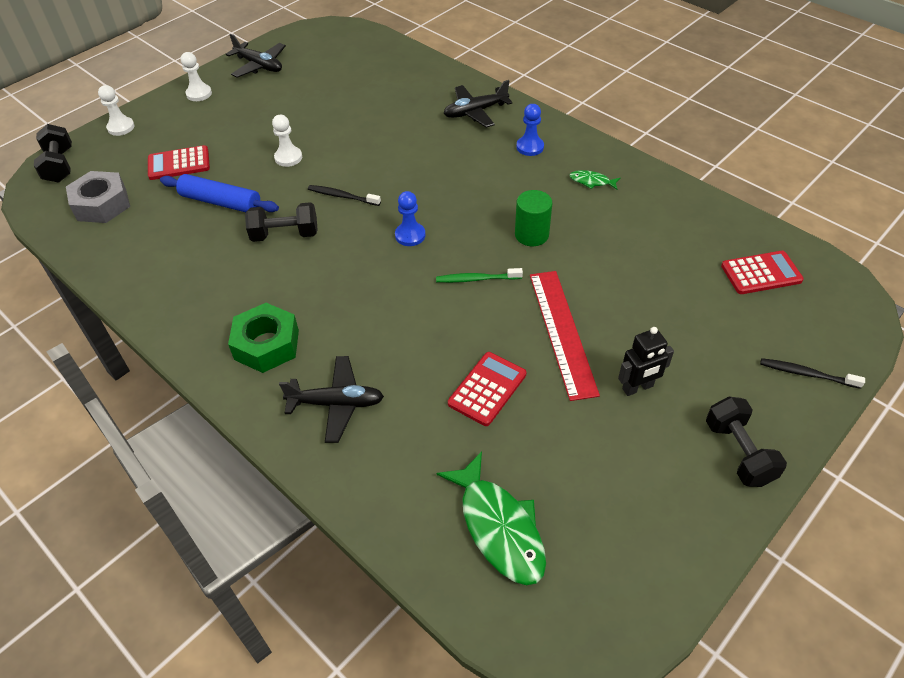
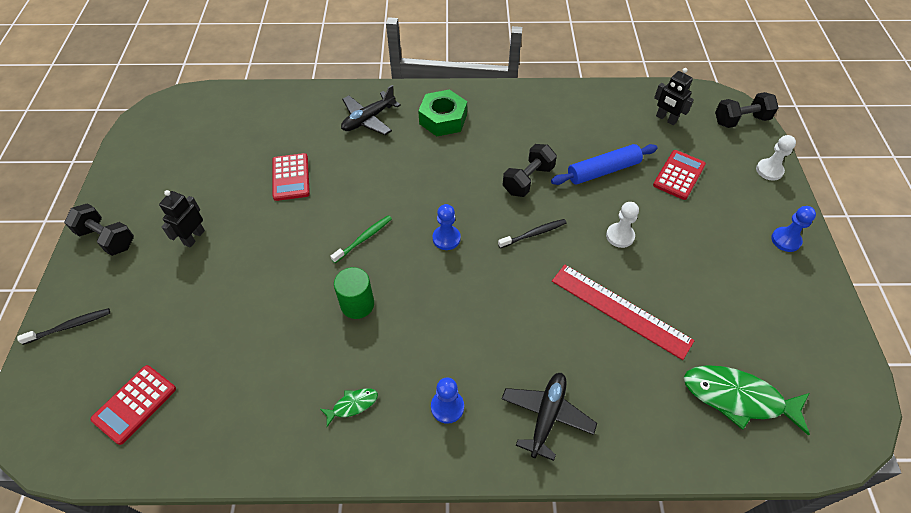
camera: 135 degrees right, 5 degrees up
(59, 166) = (740, 120): black dumbbell -> black dumbbell turned 45 degrees counterclockwise
(102, 204) = (666, 119): grey nut -> black robot
(199, 94) = (785, 240): white pawn -> blue pawn
(259, 66) = (806, 311): black plane -> none
(499, 527) = (229, 124): green fish -> green fish (738, 398)
(562, 332) = (271, 241): red ruler -> red ruler (620, 310)

